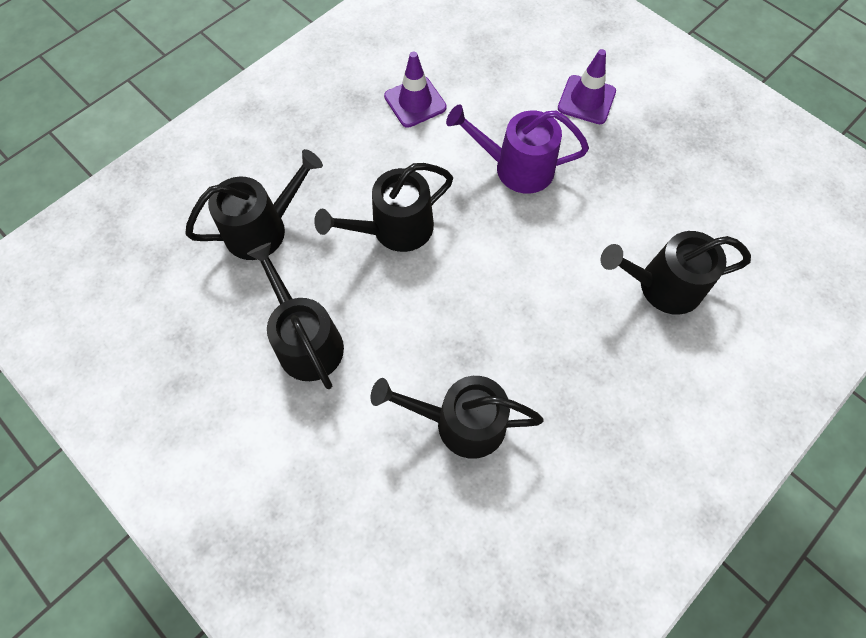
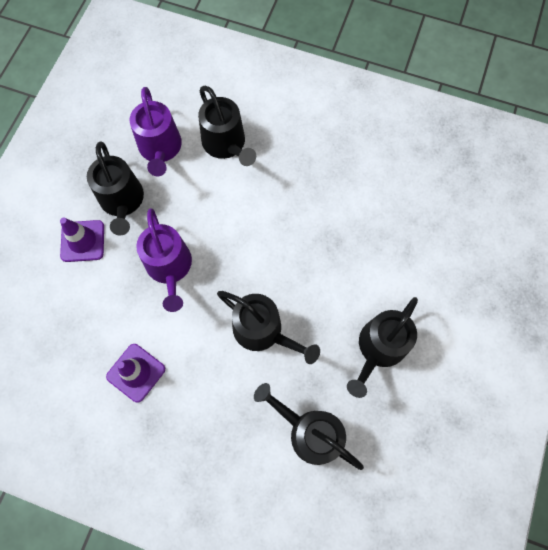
camera: 115 degrees left, 5 degrees up
(461, 422) = (379, 226): black watering can -> black watering can (122, 201)
(682, 210) = (160, 149): none -> purple watering can

